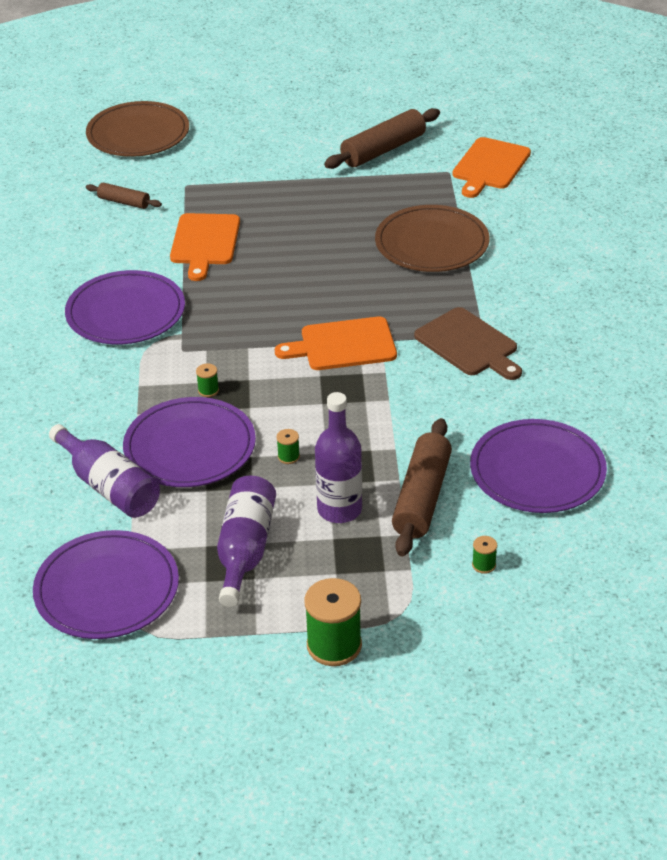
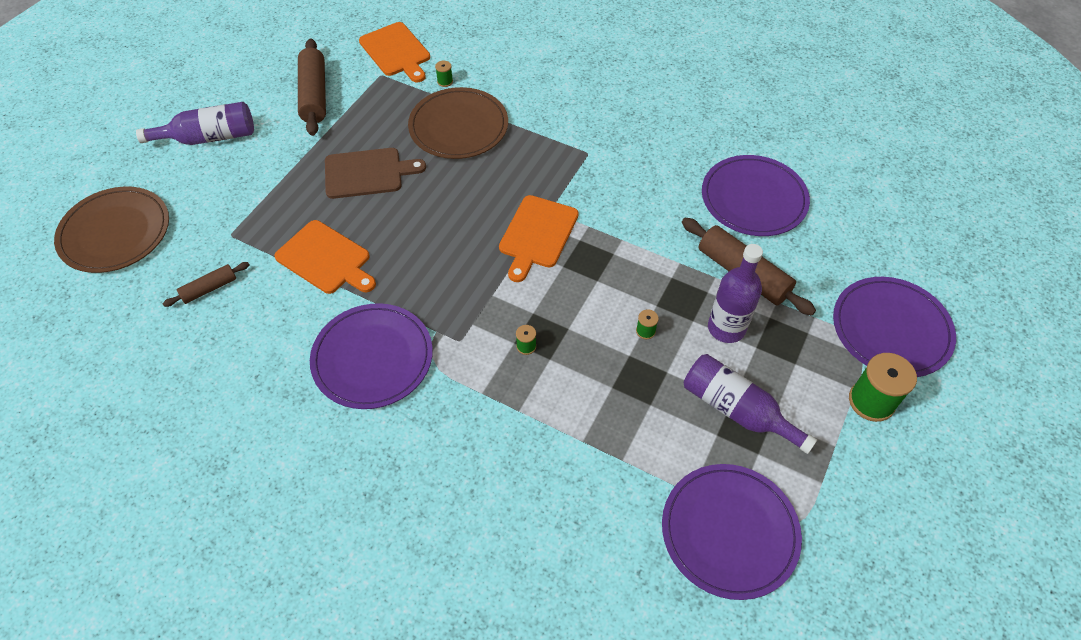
camera: 60 degrees left, 15 degrees up
(109, 486) = (600, 473): purple bottle -> purple bottle (209, 137)
(190, 447) = (589, 391): purple plate -> purple plate (891, 329)
(469, 344) = (593, 165): brown cutting board -> brown cutting board (367, 173)
(484, 565) = (832, 274): green spool -> green spool (445, 81)

